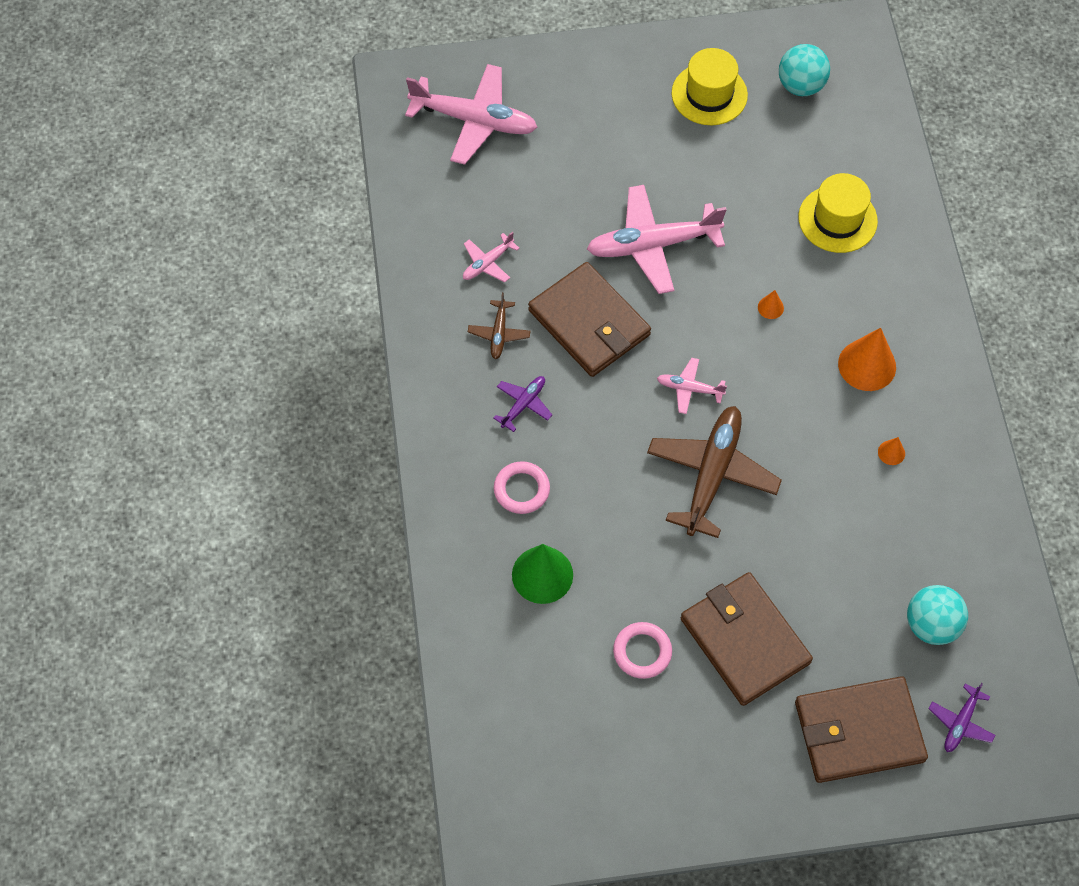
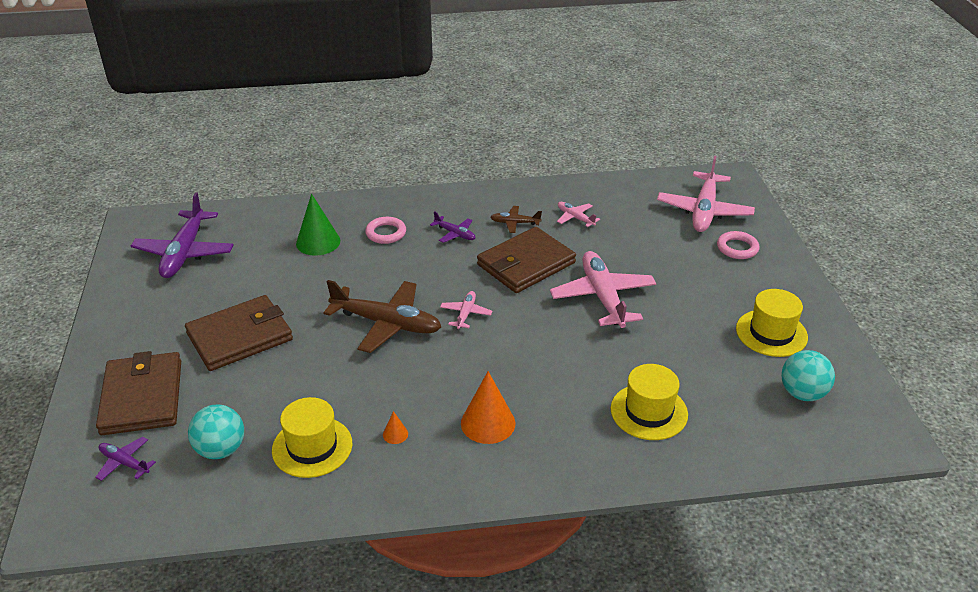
camera: 90 degrees right, 25 degrees down
(568, 751) = (185, 252): none -> purple plane
(642, 652) = (246, 286): pink ring -> pink ring (737, 248)
(770, 307) = (546, 363): orange cone -> none
(917, 532) = (312, 447): none -> yellow hat

